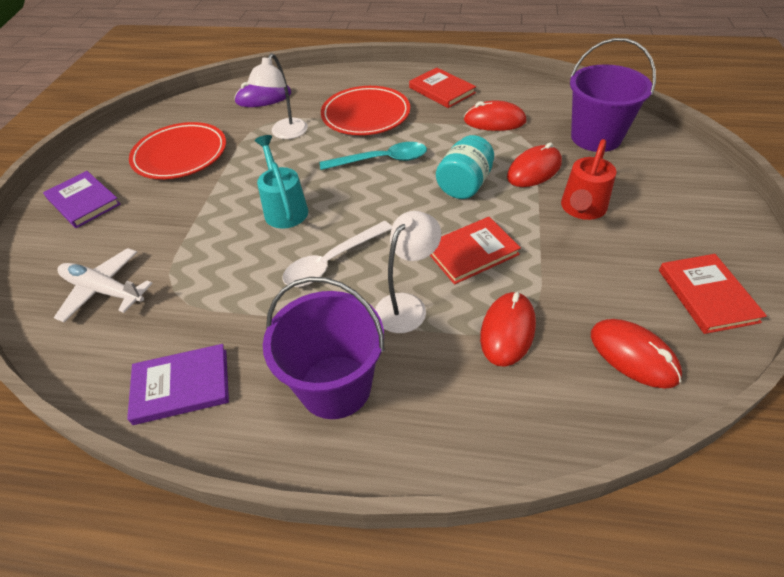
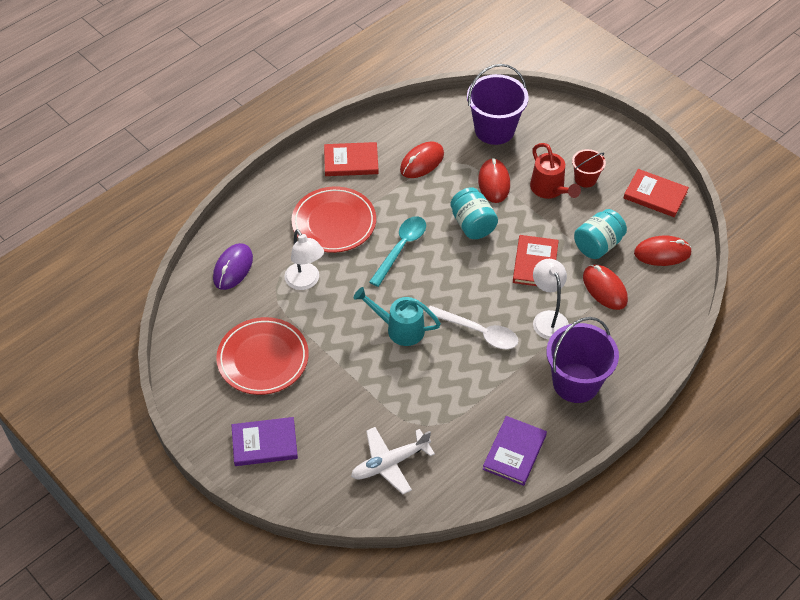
camera: 55 degrees left, 5 degrees up
(332, 261) = (478, 332): white spoon -> white spoon turned 60 degrees counterclockwise
(562, 287) = (598, 245): none -> turquoise jar
(636, 226) = (585, 179): none -> red bucket

